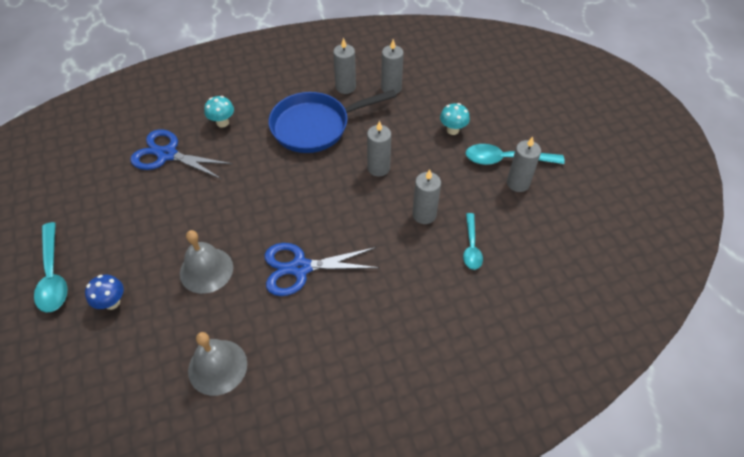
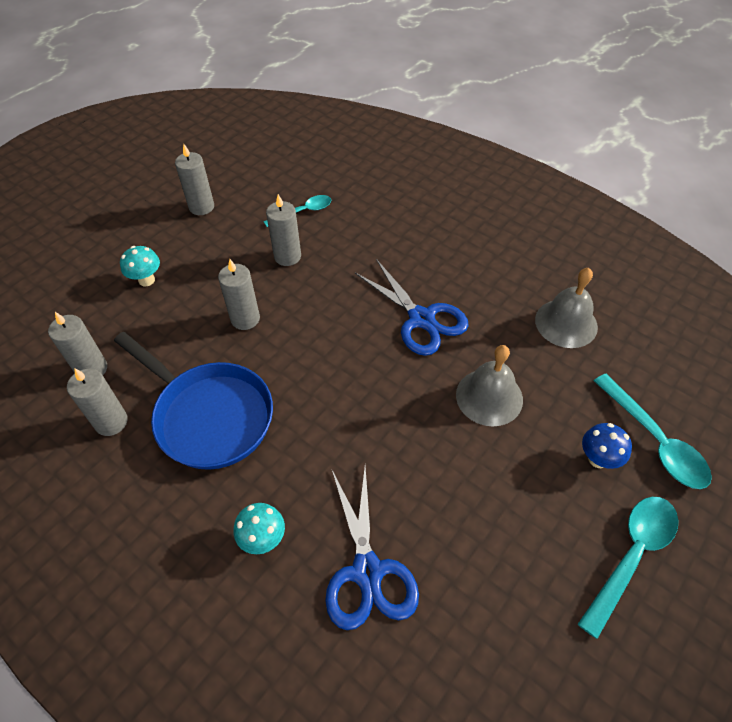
camera: 120 degrees left, 0 degrees up
(506, 159) = (172, 224): turquoise spoon -> turquoise spoon (654, 440)

